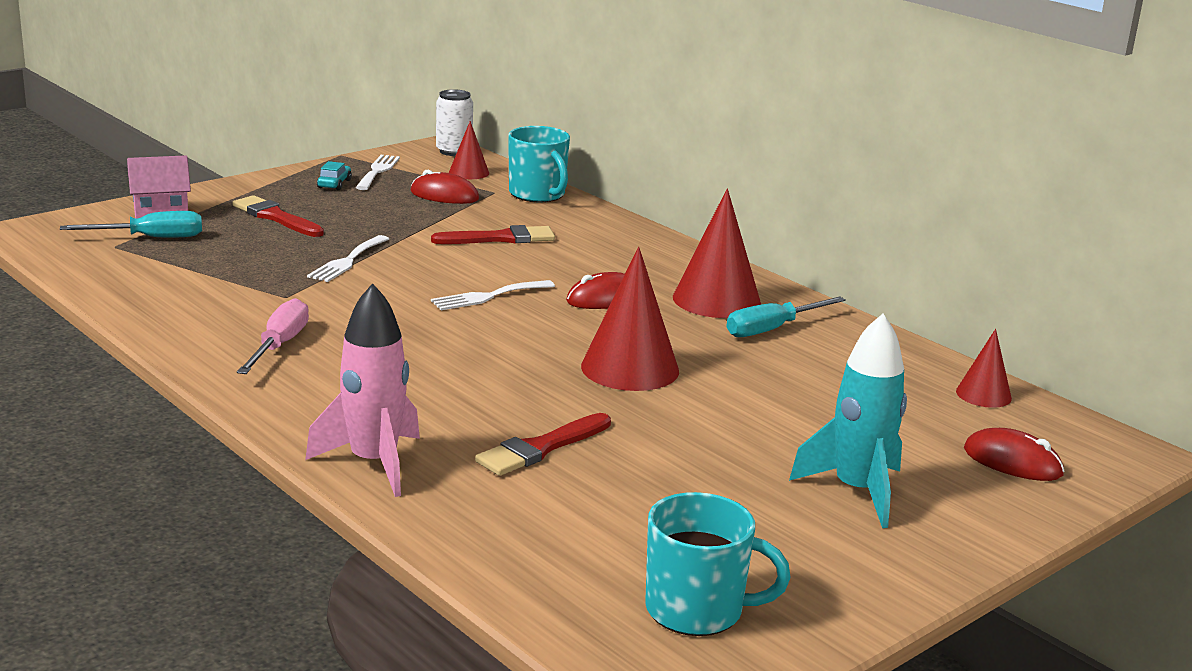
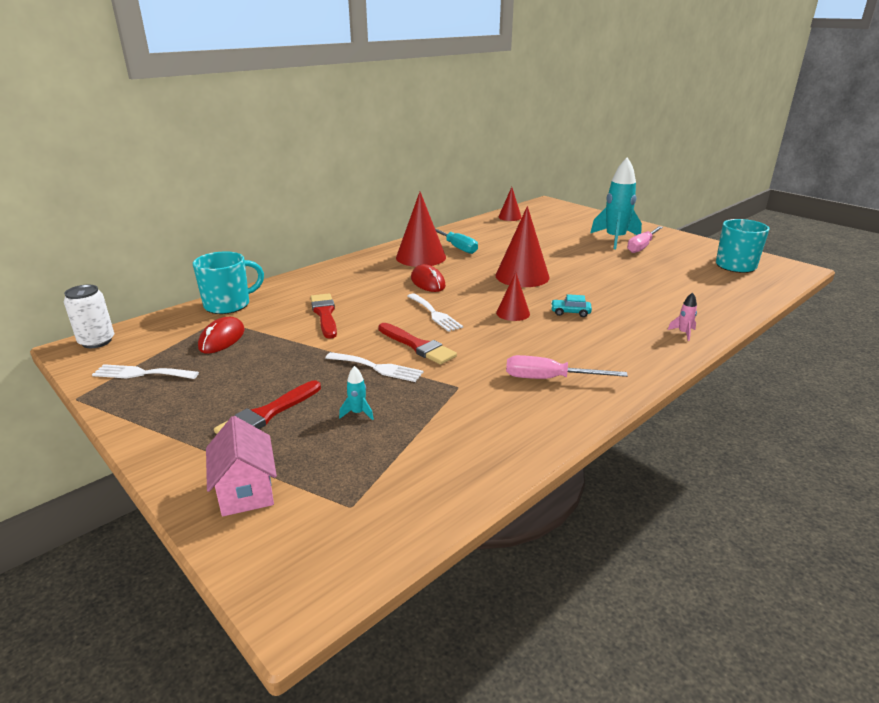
camera: 90 degrees left, 5 degrees up
(151, 238) = (325, 483): turquoise screwdriver -> none
(256, 251) = (358, 413): none -> turquoise rocket
(334, 184) = (173, 392): turquoise car -> turquoise car (570, 312)
(373, 463) = (683, 333): pink rocket -> pink rocket, size x0.40
(469, 172) = (163, 332): red cone -> red cone (513, 313)
(541, 448) = (629, 294): red brush -> red brush (417, 346)
(811, 515) = (642, 247): none -> pink screwdriver
(1012, 462) = (568, 217): red mouse -> none

